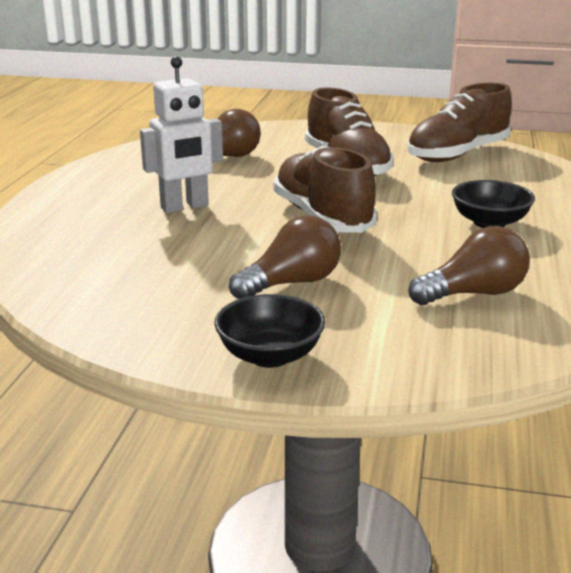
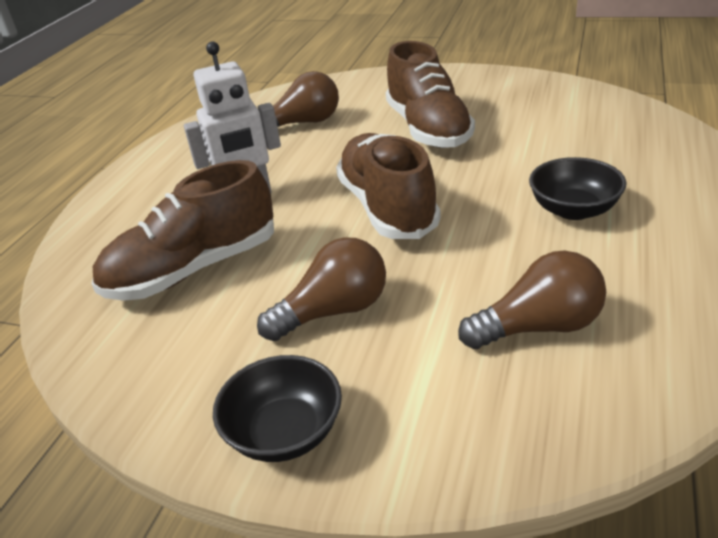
camera: 10 degrees right, 10 degrees up
(457, 155) = (551, 107): brown shoe -> brown shoe (193, 269)

